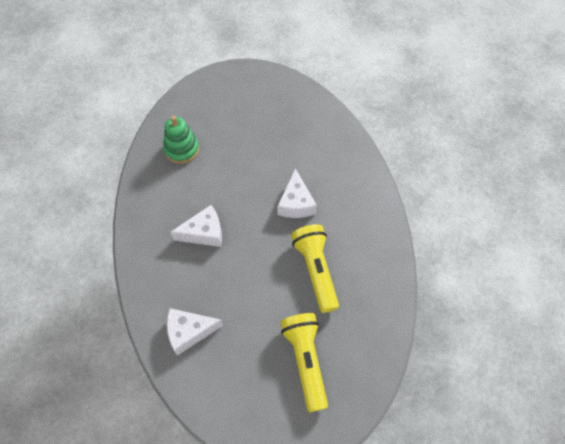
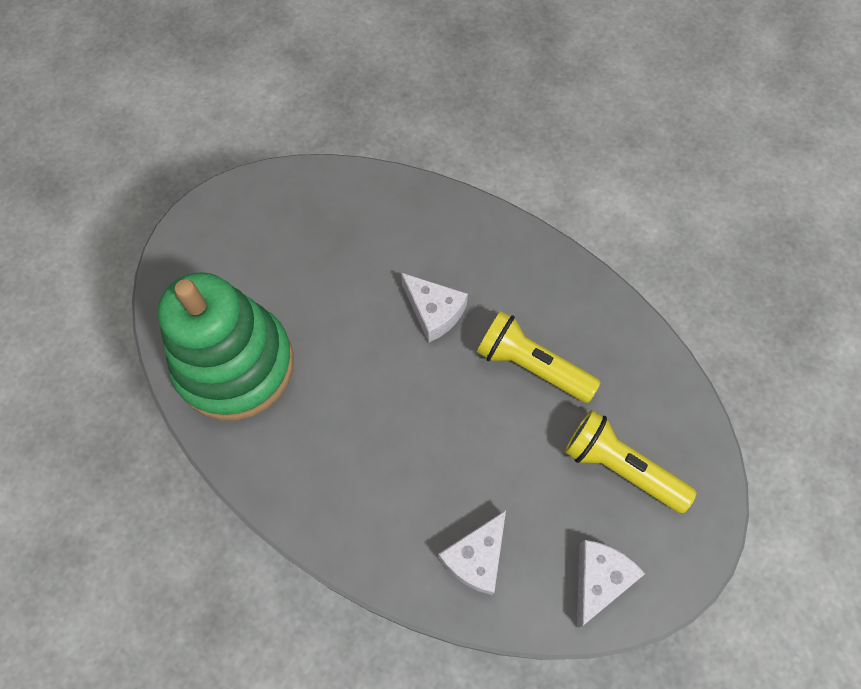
camera: 45 degrees left, 5 degrees up
(182, 149) = (235, 365): green stacking toy -> green stacking toy, size x2.11
(204, 233) = (371, 436): white cheese -> white cheese (599, 579)

